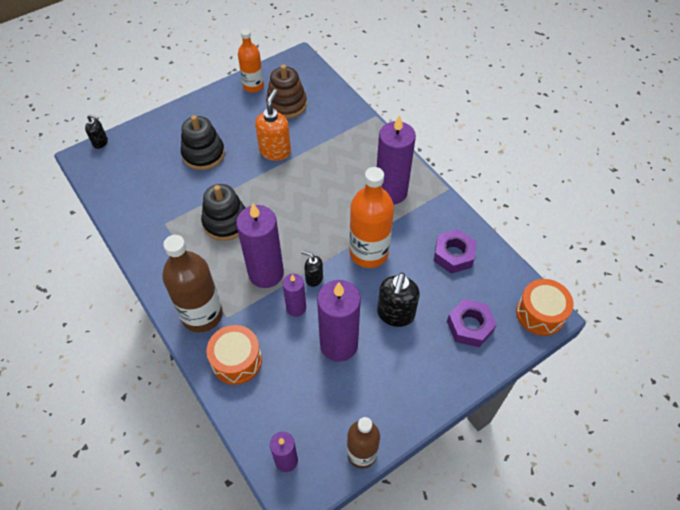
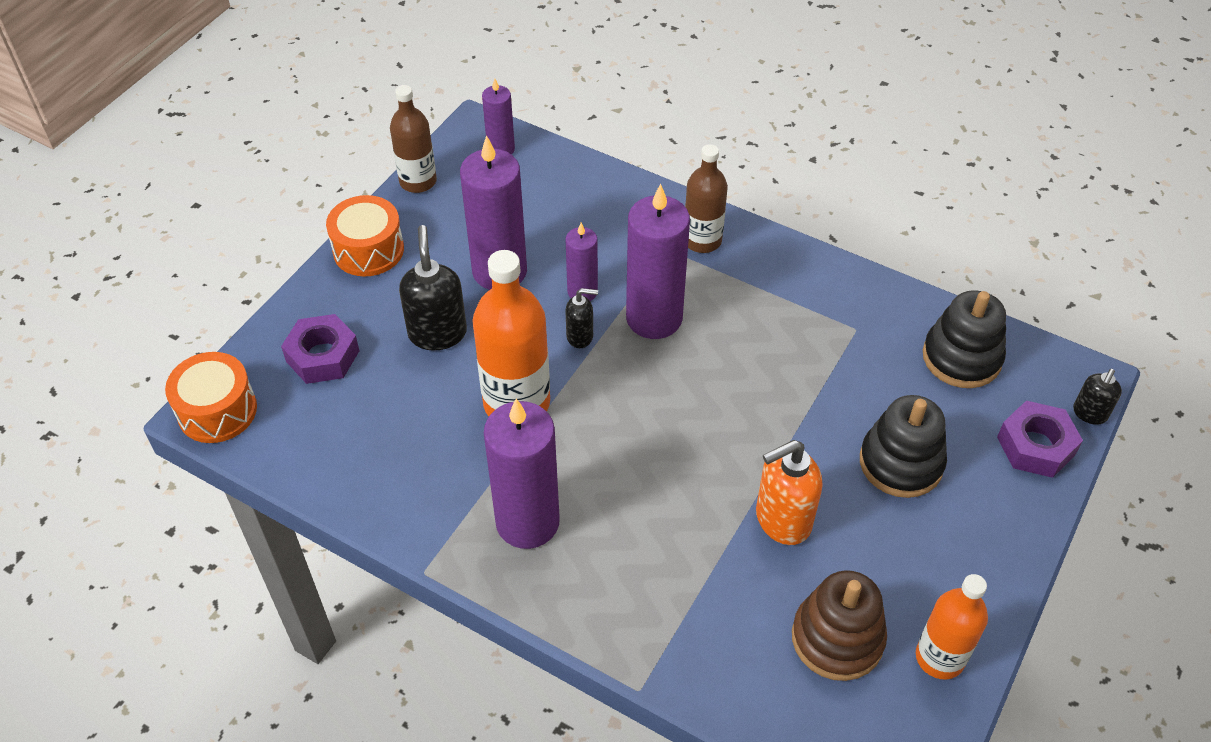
camera: 155 degrees right, 5 degrees down
(100, 142) = (1089, 413): black soap dispenser -> black soap dispenser turned 45 degrees counterclockwise
(202, 315) = (702, 240): brown bottle -> brown bottle, size x0.64
(226, 222) = (768, 365): black stacking toy -> black stacking toy (961, 357)
(236, 360) = (620, 211): orange drum -> orange drum (368, 250)
(275, 151) = (782, 520): orange soap dispenser -> orange soap dispenser turned 75 degrees clockwise
(453, 255) = (377, 450): purple nut -> purple nut (1036, 446)

